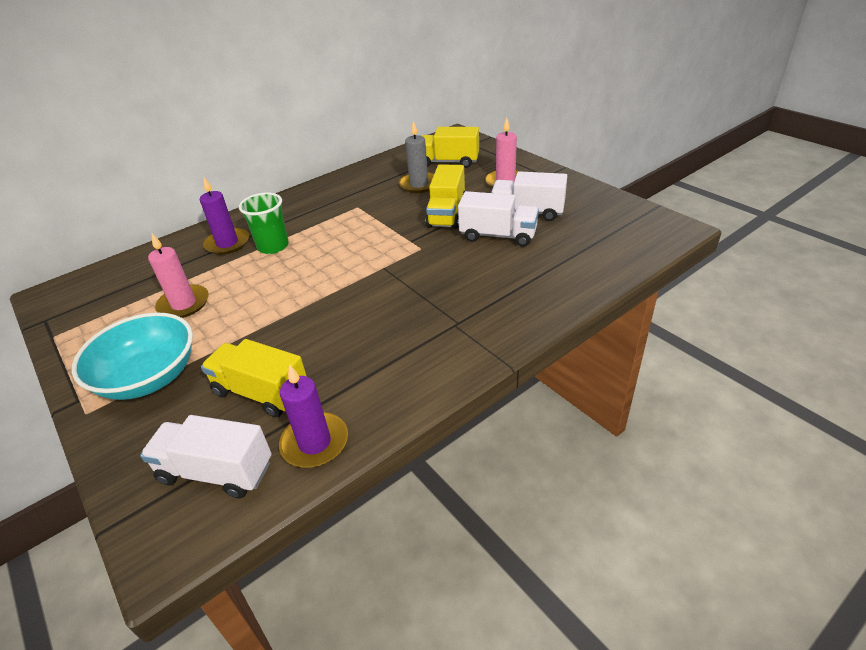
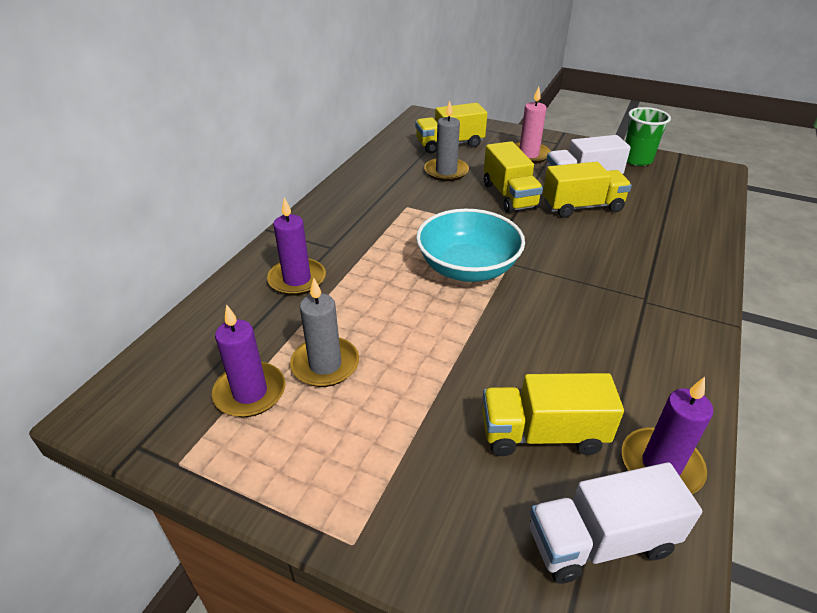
camera: 30 degrees left, 0 degrees up
(126, 308) = (250, 392): none -> purple candle
(149, 377) = (386, 466): turquoise bowl -> turquoise bowl (467, 268)
(184, 304) = (325, 364): pink candle -> grey candle
(273, 246) = (359, 269): green cup -> green cup (637, 160)
(498, 235) = (582, 207): white truck -> yellow truck

